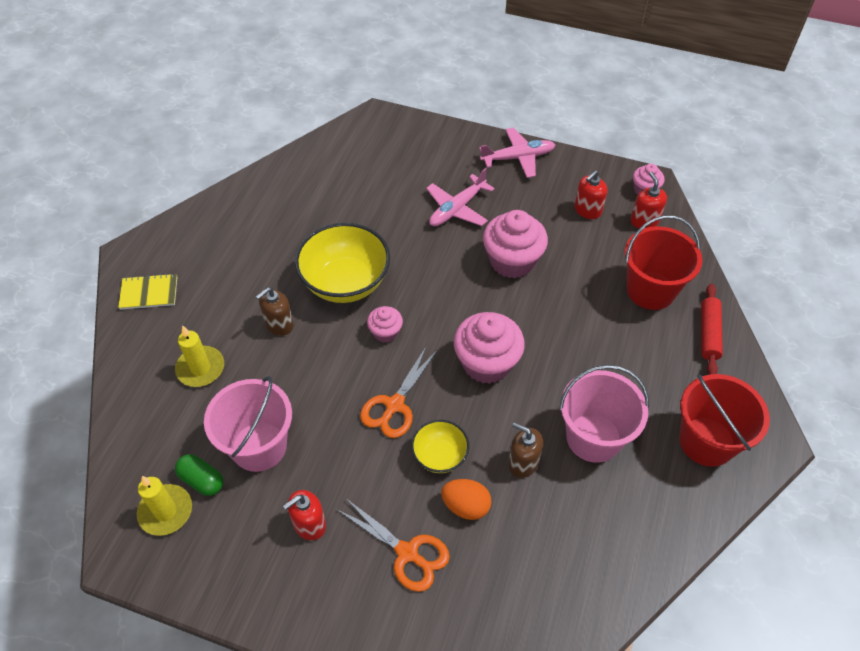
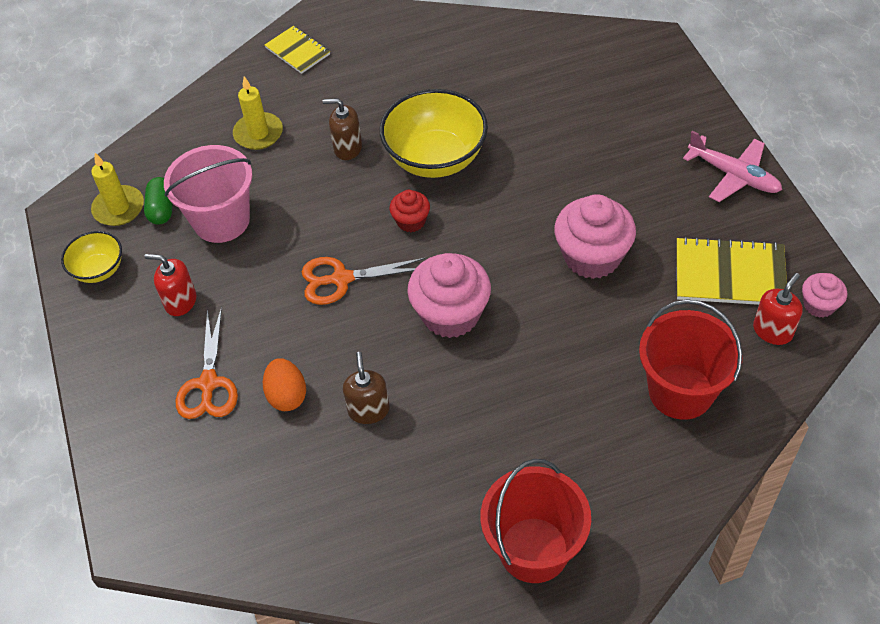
camera: 55 degrees right, 0 degrees up
(385, 332) = (411, 221): pink cupcake -> red cupcake
(440, 456) = (320, 344): yellow bowl -> yellow bowl (99, 270)
(457, 208) = (610, 174): pink plane -> none
(587, 210) = (729, 274): red soap dispenser -> yellow notebook
(593, 437) = (447, 449): pink bucket -> none
(709, 334) = (677, 476): red rolling pin -> none

